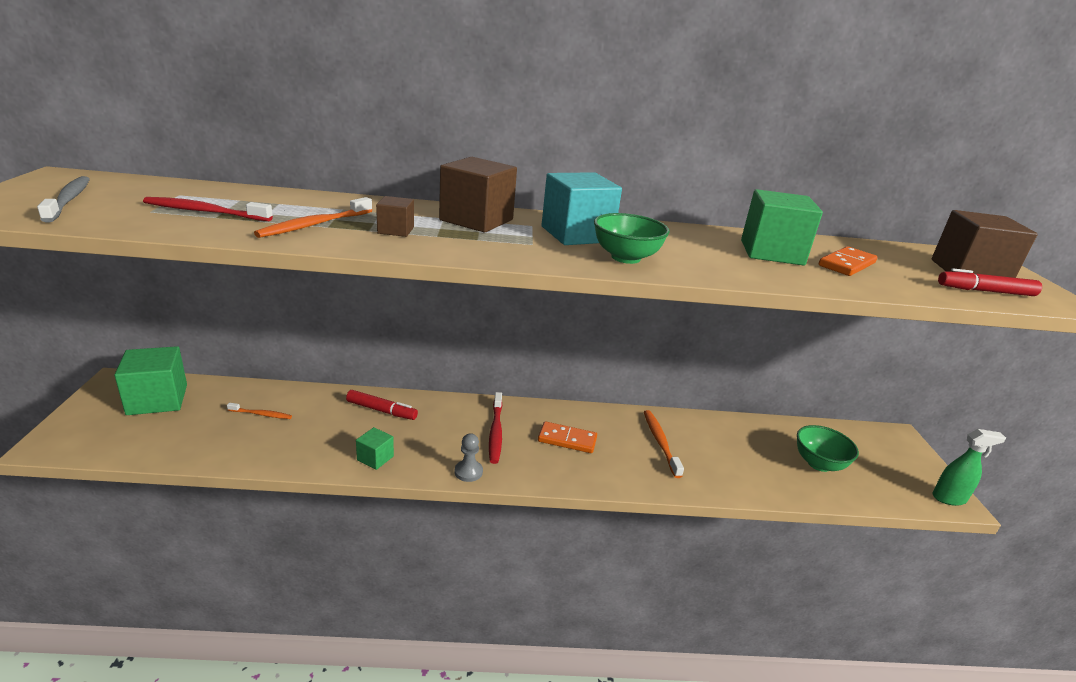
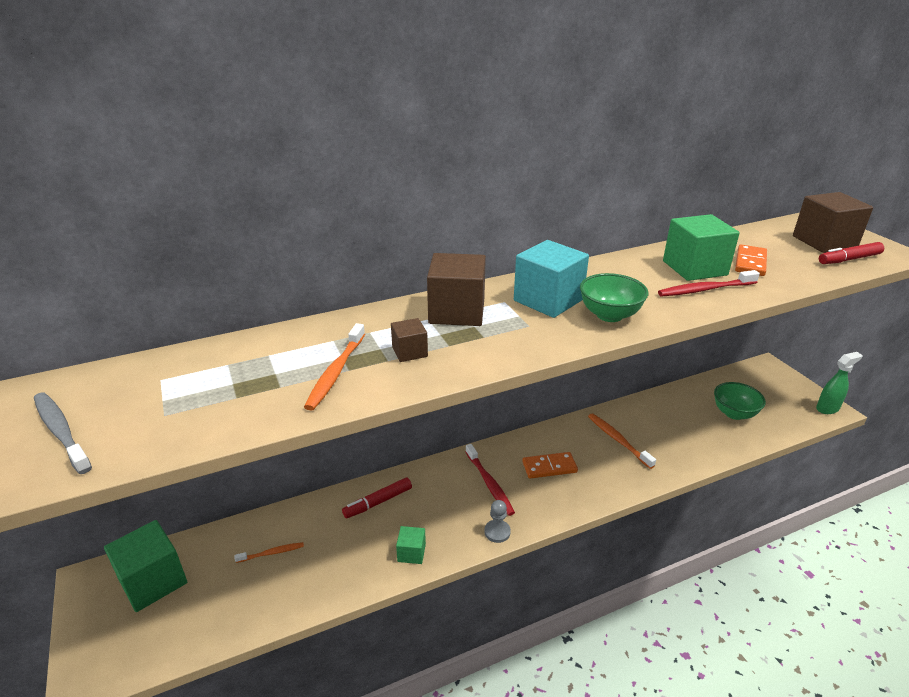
camera: 20 degrees left, 5 degrees up
(206, 212) = (218, 394): red toothbrush -> red toothbrush (705, 289)
(381, 410) = (378, 502): red marker -> red marker turned 150 degrees clockwise

